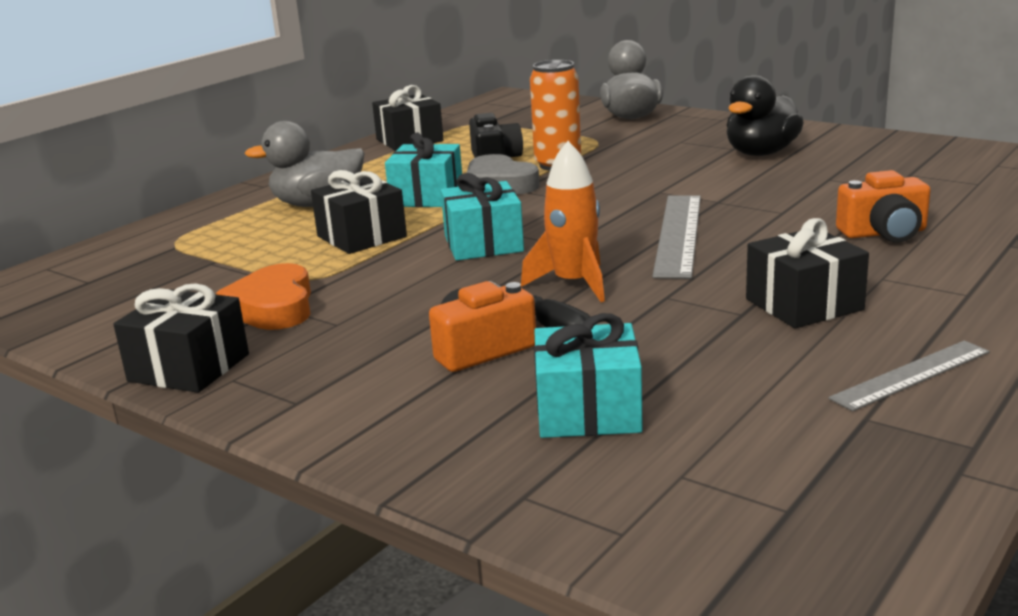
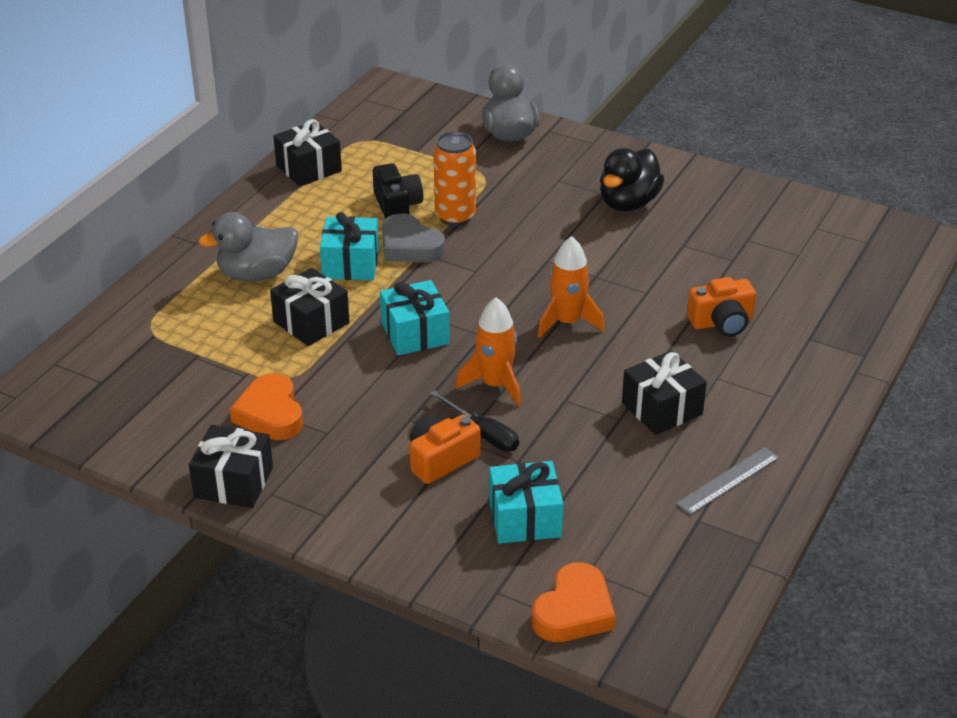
camera: 10 degrees left, 15 degrees up
(650, 526) = (574, 611): none -> orange heart
(678, 234) = (567, 322): grey ruler -> orange rocket

